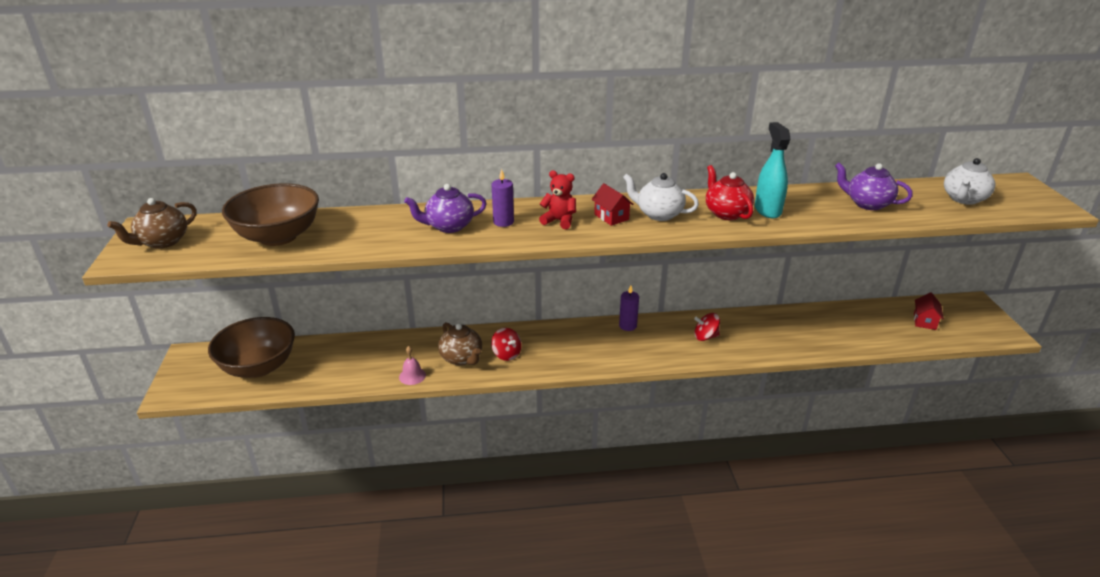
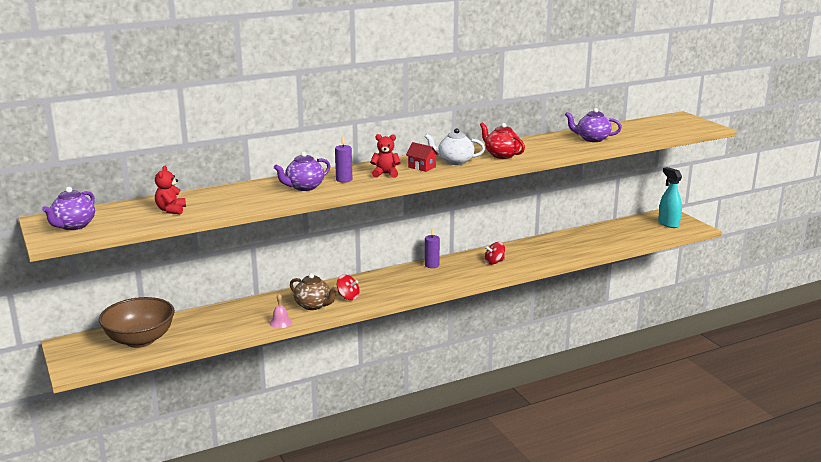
camera: 20 degrees left, 10 degrees down
(162, 242) = (73, 226): brown teapot -> purple teapot
(278, 237) = (171, 210): brown bowl -> red teddy bear
(767, 210) = (528, 150): turquoise spray bottle -> turquoise spray bottle (668, 223)
(924, 321) = (641, 229): red house -> none
(963, 199) = (651, 129): white teapot -> none

